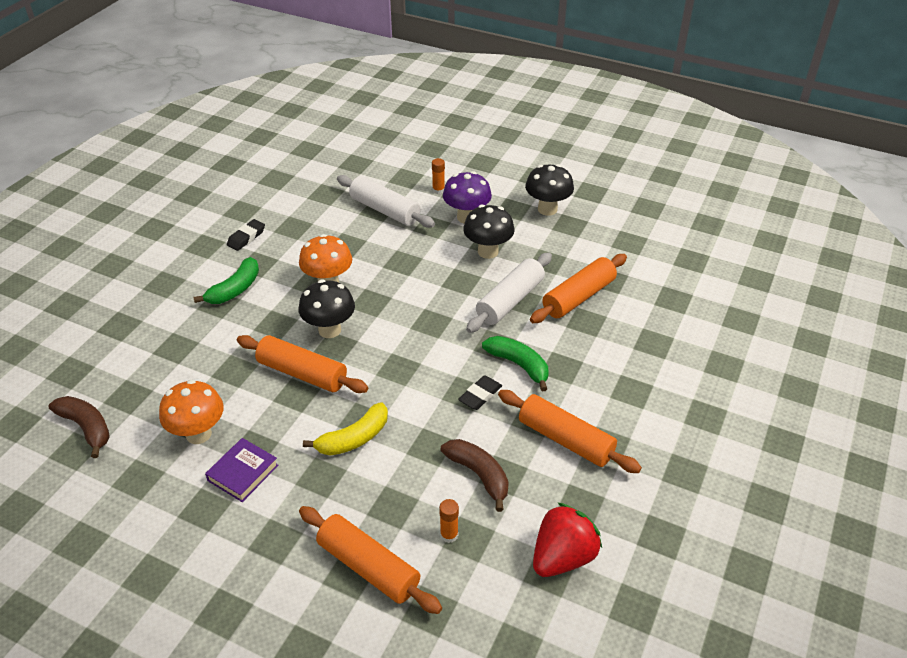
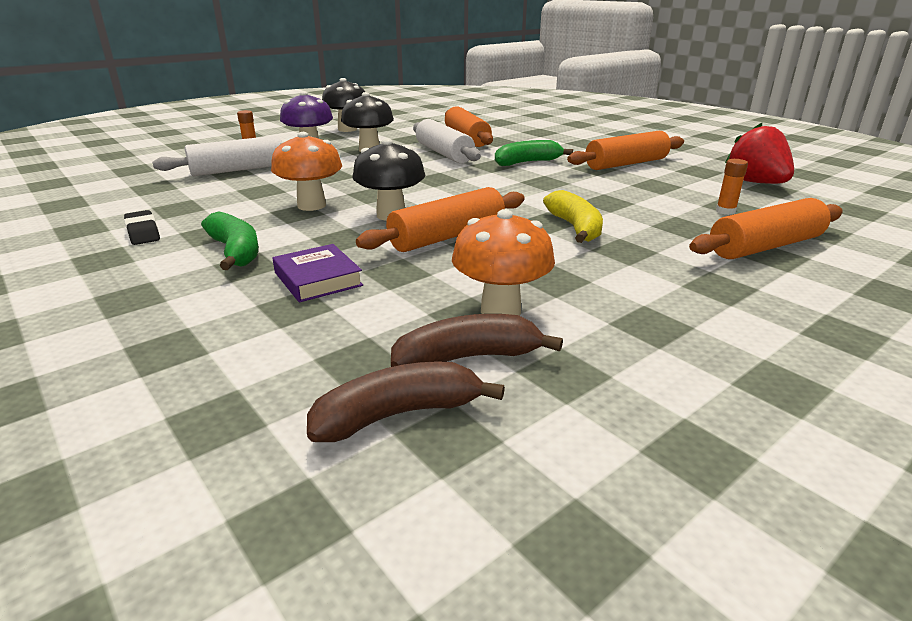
camera: 65 degrees left, 15 degrees down
(243, 473) = (596, 290): purple book -> purple book (318, 279)
(479, 475) = (653, 192): brown banana -> brown banana (467, 358)
(480, 395) = (553, 178): black eraser -> none

